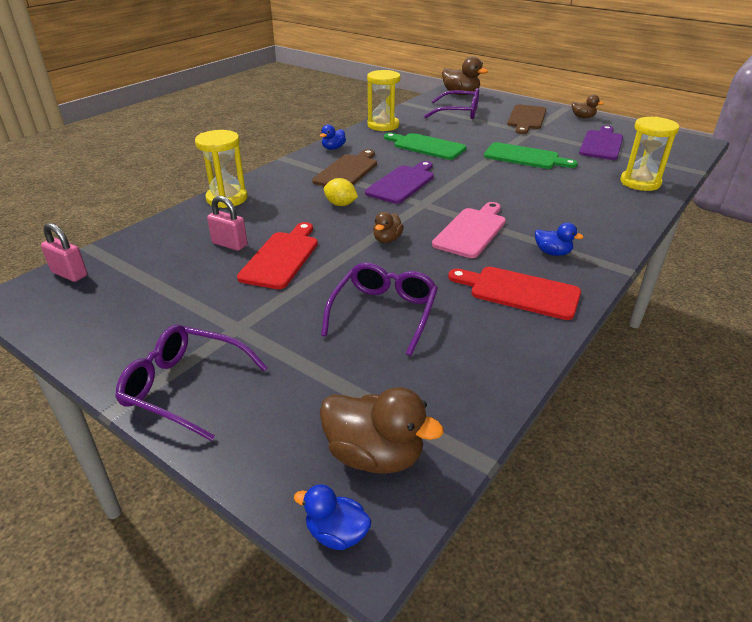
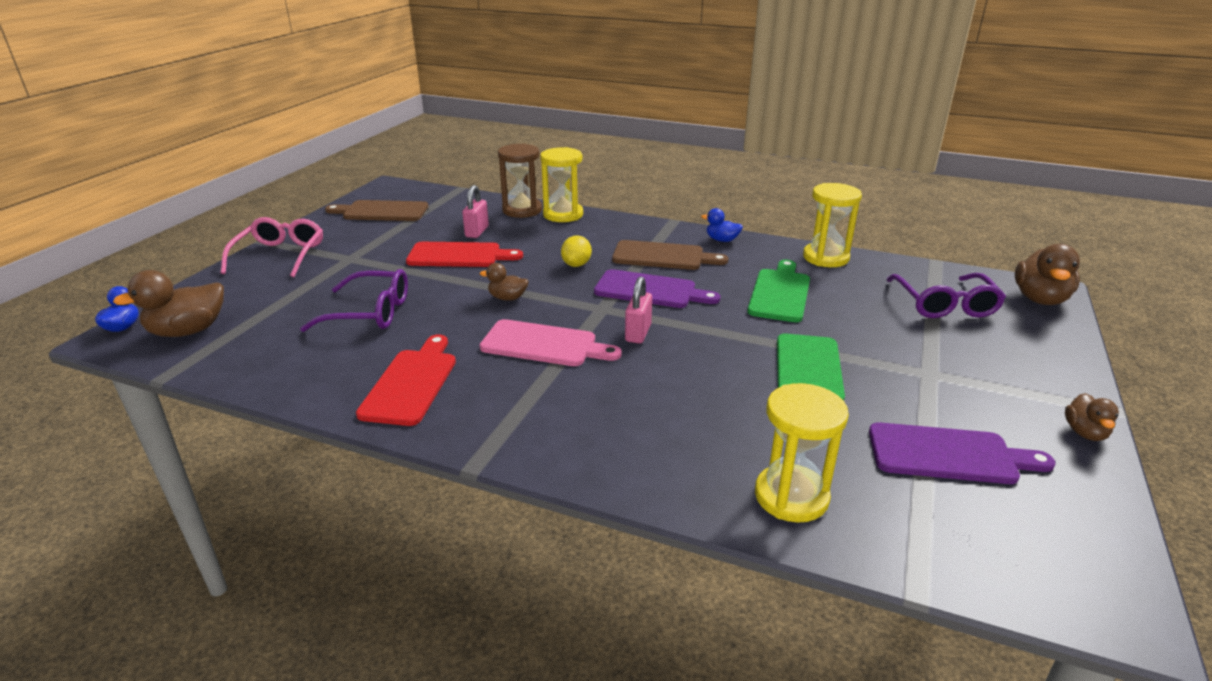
camera: 75 degrees right, 5 degrees down
(69, 274) = (420, 192): pink padlock -> pink padlock (638, 333)
(186, 387) = (280, 256): purple glasses -> pink glasses
(195, 216) = (522, 210): none -> brown hourglass
(374, 455) = (188, 331): brown duck -> brown duck turned 45 degrees clockwise
(526, 118) = (994, 367): brown cutting board -> brown cutting board (382, 211)
(552, 253) = (506, 404): blue duck -> none

